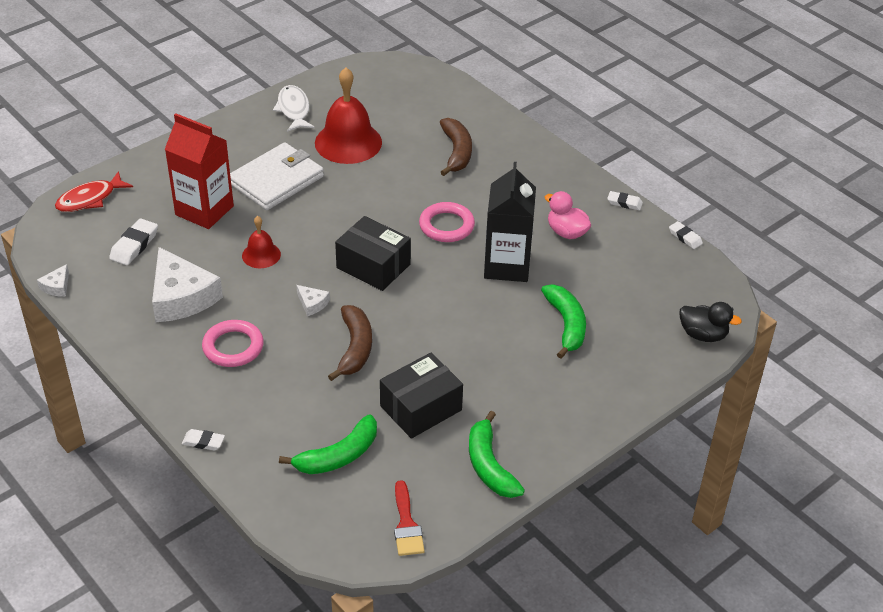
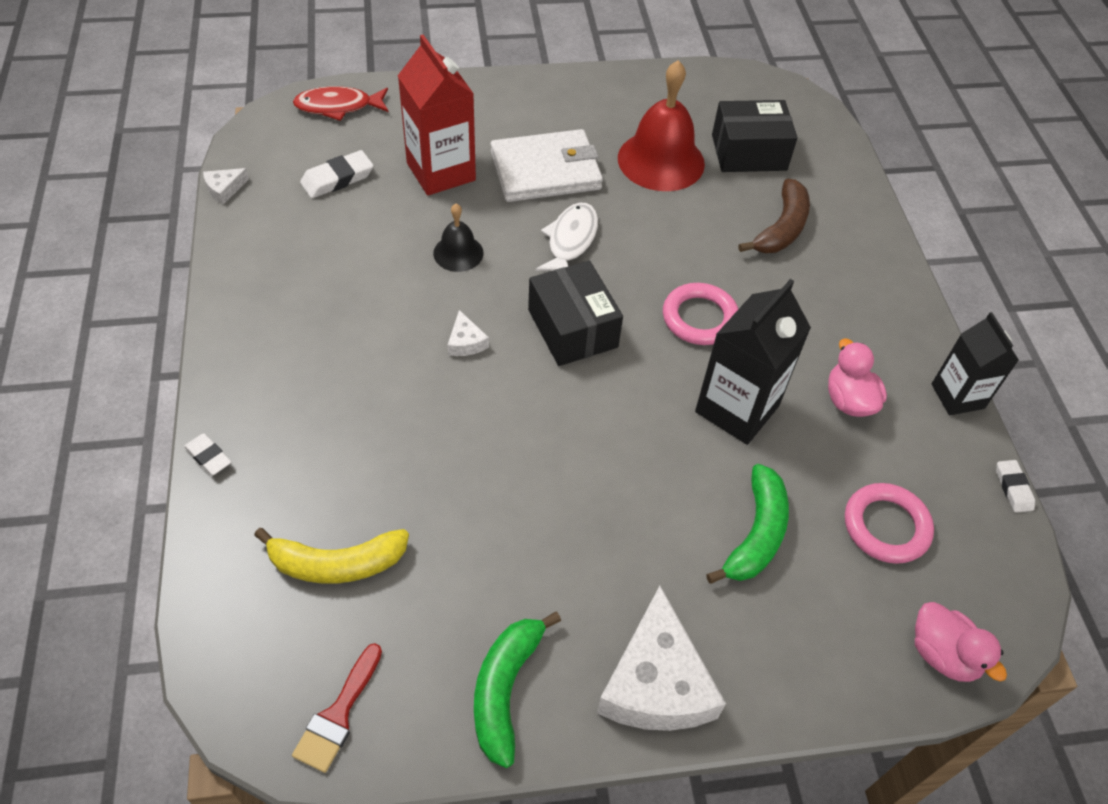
camera: 30 degrees right, 10 degrees up
(181, 297) = (334, 262): white cheese -> white cheese (656, 682)
(233, 347) = (337, 352): pink ring -> pink ring (886, 526)
(261, 255) = (458, 253): red bell -> black bell
(294, 109) = (629, 96): white fish -> white fish (570, 240)
(338, 456) = (336, 563): green banana -> yellow banana
(355, 348) = (469, 426): brown banana -> none
(421, 408) = (483, 552): black box -> black box (749, 152)
(624, 203) = (957, 396): white eraser -> black carton
(703, 335) = (942, 654): black duck -> pink duck

